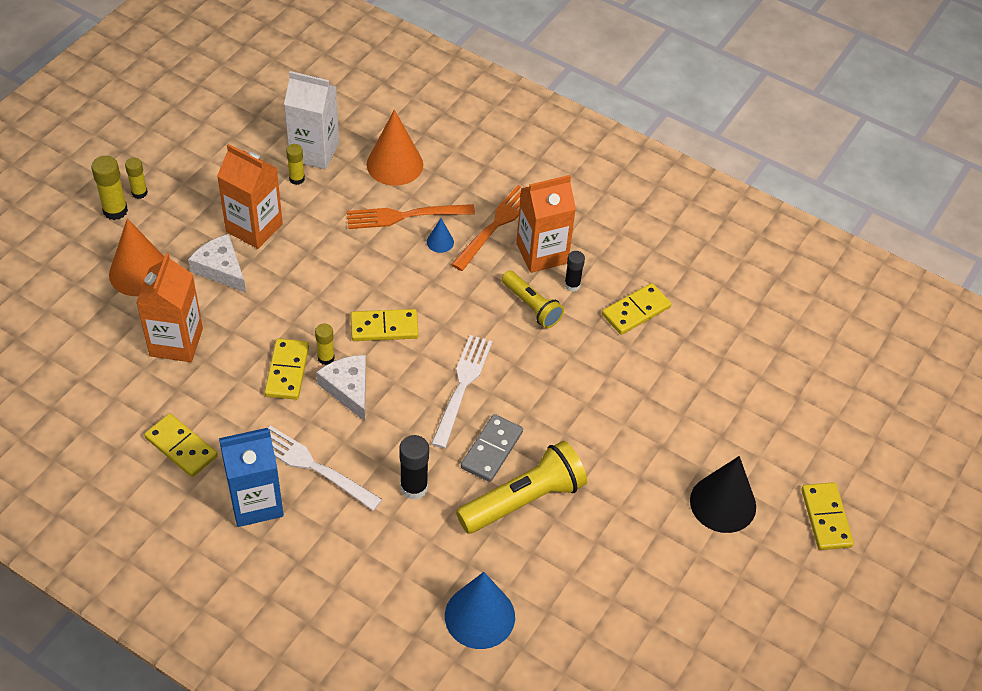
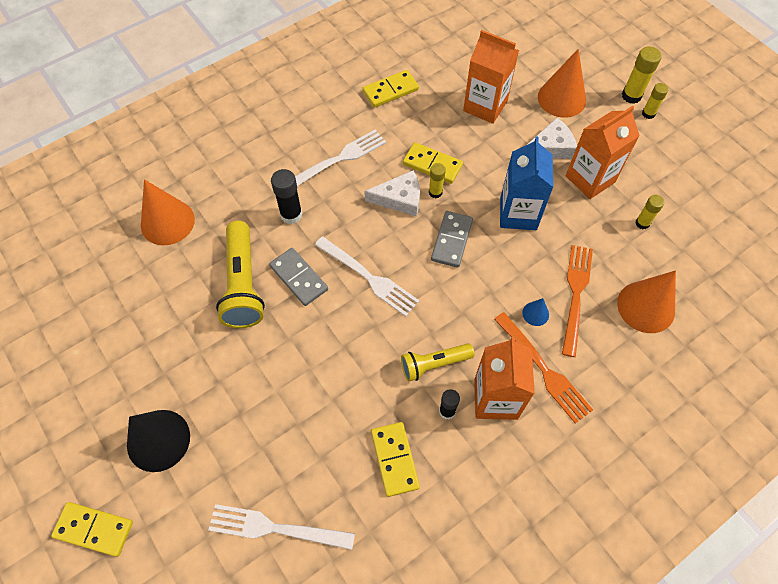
camera: 115 degrees right, 10 degrees up
(256, 502) = (326, 120): blue carton -> blue carton (518, 213)
(314, 152) = (675, 245): white carton -> none
(384, 327) = (451, 240): yellow domino -> grey domino
(479, 616) = (167, 222): blue cone -> orange cone
(741, 377) = (276, 528): none -> white fork

